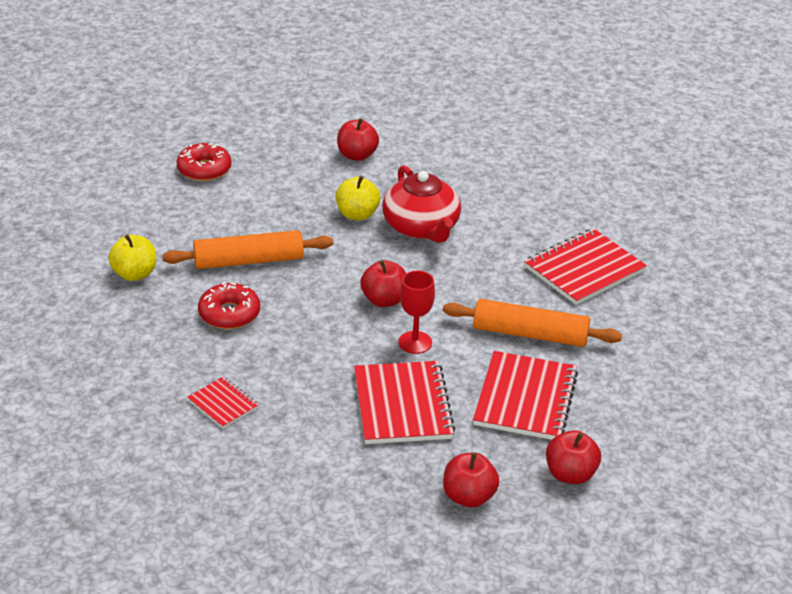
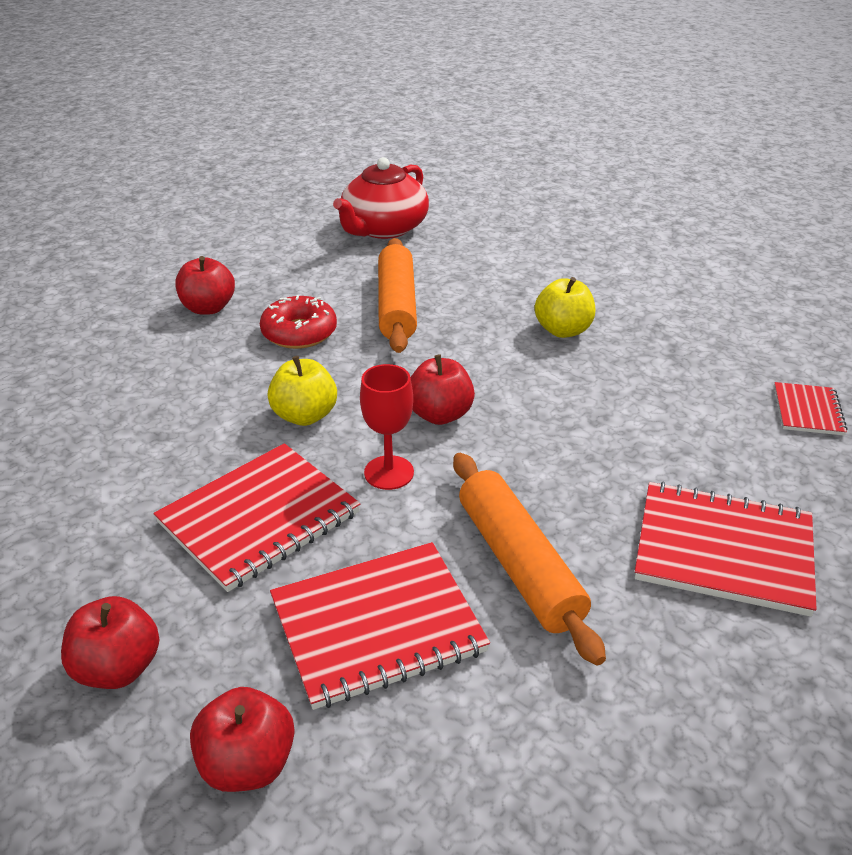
camera: 55 degrees right, 0 degrees up
(135, 274) = (301, 262): yellow apple -> yellow apple (305, 415)
(204, 169) = (502, 225): red donut -> none
(223, 404) = (149, 393): red notebook -> red notebook (808, 411)
(249, 261) = (397, 306): orange rolling pin -> orange rolling pin turned 45 degrees clockwise
(357, 155) = (660, 286): red apple -> red apple (208, 308)
(421, 227) = (606, 379): red teapot -> red teapot (383, 228)

